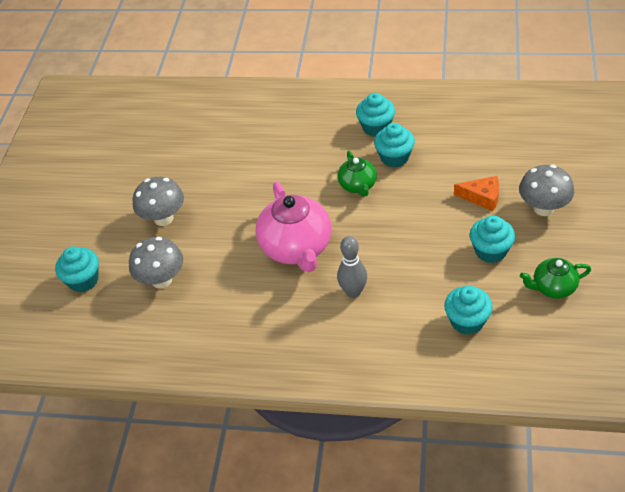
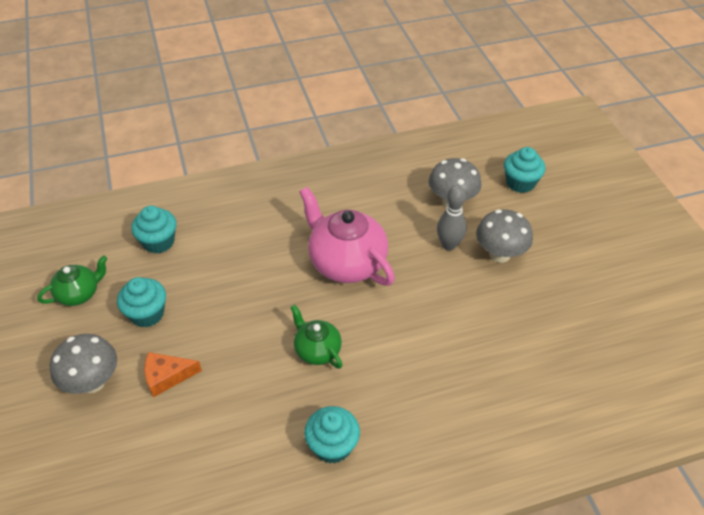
camera: 150 degrees right, 0 degrees up
(353, 292) = (271, 238): grey bowling pin -> grey bowling pin (449, 245)
(394, 157) = (289, 403): turquoise cupcake -> none

